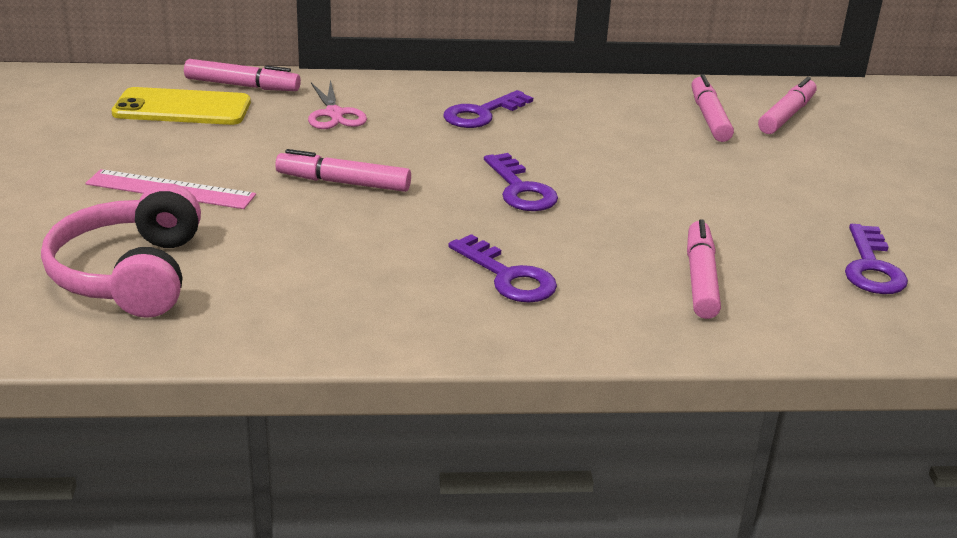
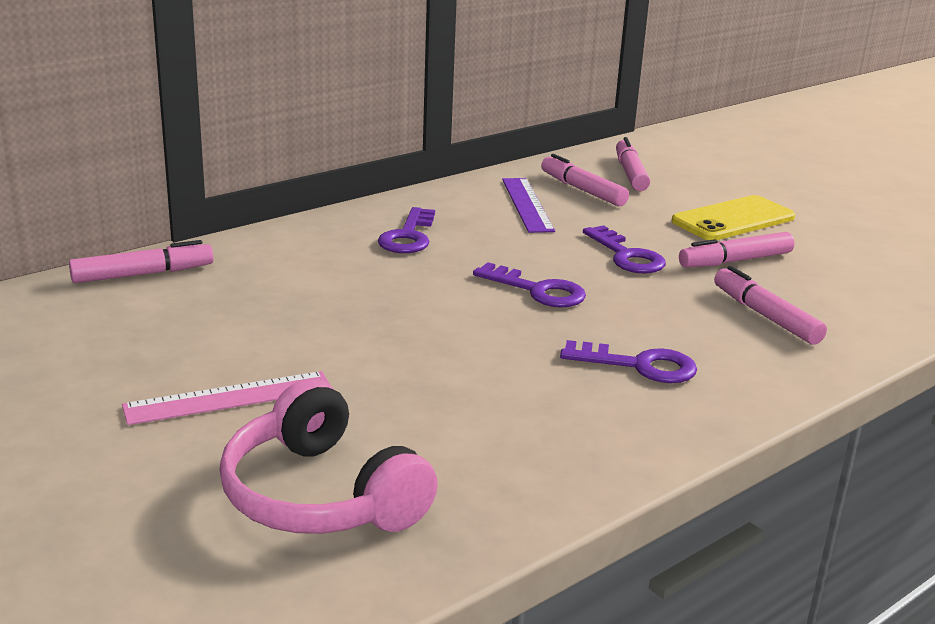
camera: 35 degrees left, 5 degrees down
(182, 108) = (113, 314): yellow phone -> yellow phone (733, 219)
(334, 114) = (278, 275): pink scissors -> none
(343, 182) = (385, 334): pink marker -> pink marker (735, 261)
(632, 116) = (527, 204): none -> purple ruler
(871, 267) = (847, 268): purple key -> purple key (627, 256)

